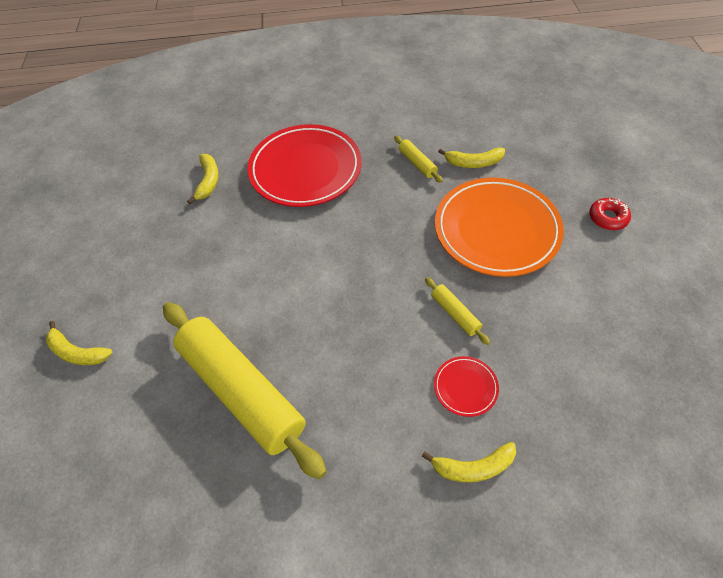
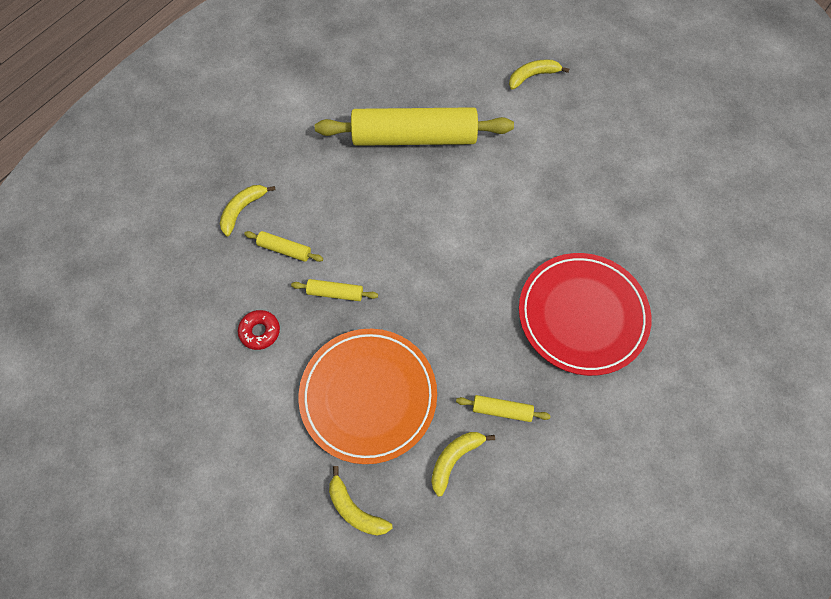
camera: 130 degrees right, 10 degrees up
(208, 181) = (636, 235): yellow banana -> yellow banana (355, 509)
(465, 387) = (284, 249): red plate -> yellow rolling pin
(607, 218) = (285, 498): red donut -> red donut (260, 332)

